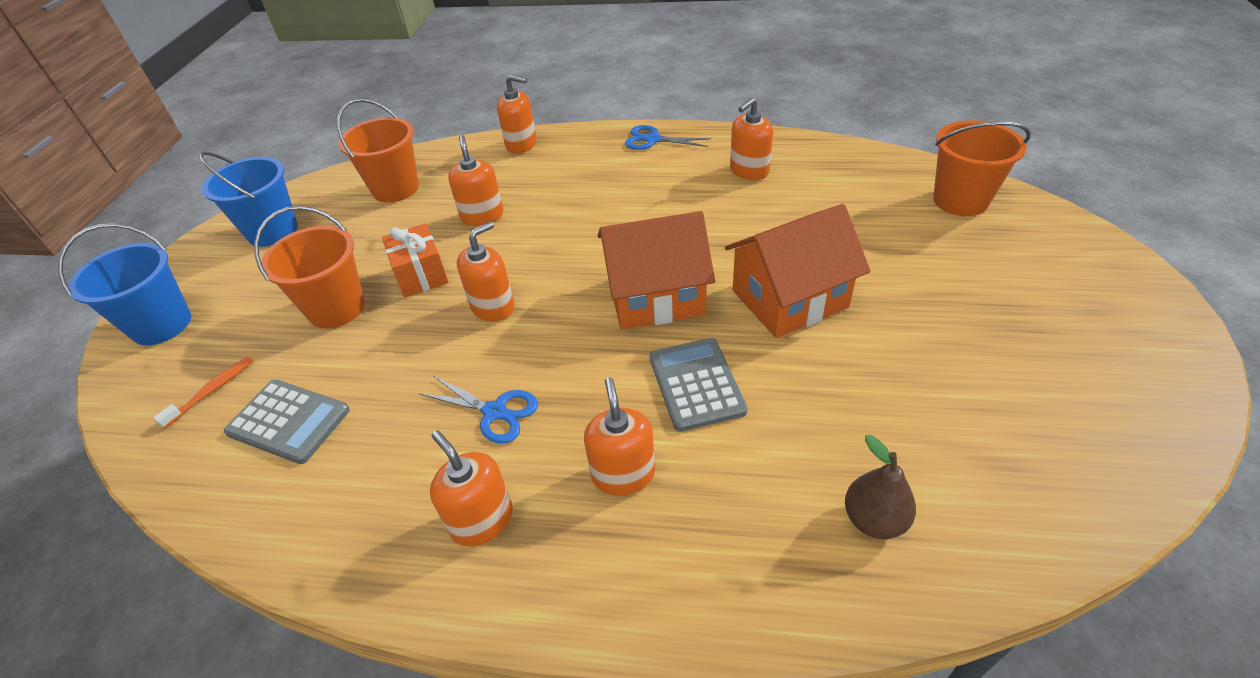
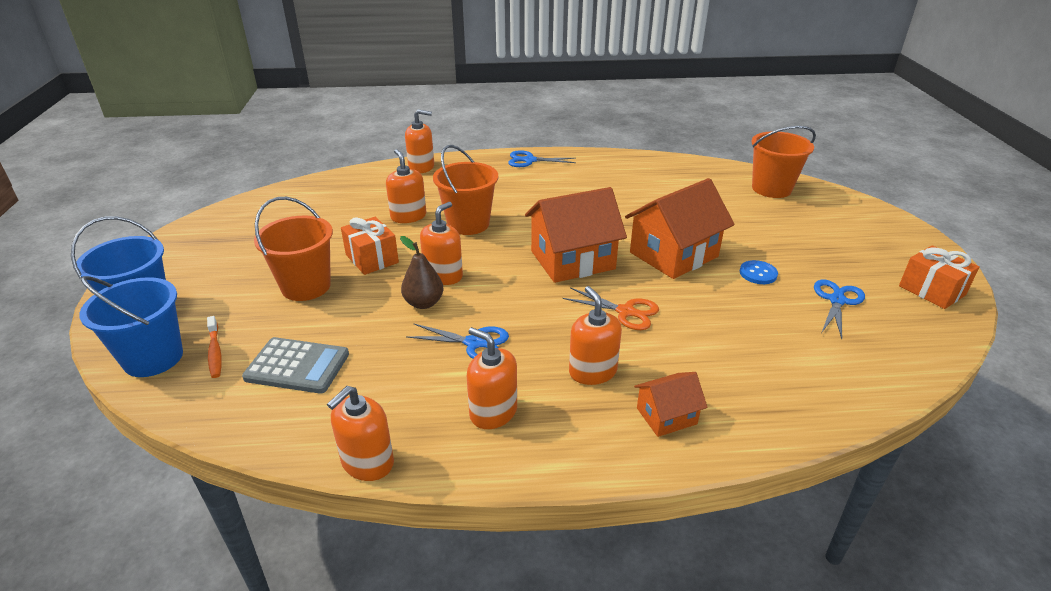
camera: 15 degrees left, 10 degrees down
(212, 391) = (215, 352): orange toothbrush -> orange toothbrush turned 135 degrees clockwise
(272, 231) = (221, 237): blue bucket -> blue bucket (153, 358)
(395, 189) = (323, 202): orange bucket -> orange bucket (468, 224)
(695, 559) = (666, 416): none -> orange house
(696, 384) = (625, 312): grey calculator -> orange scissors
(749, 171) = (612, 177): orange soap dispenser -> orange soap dispenser (367, 462)
(874, 519) = (782, 378): brown pear -> brown pear (424, 303)
(896, 340) = (758, 273): none -> blue button
(996, 396) = (837, 301): none -> blue scissors
(1149, 393) = (931, 290): none -> orange gift

